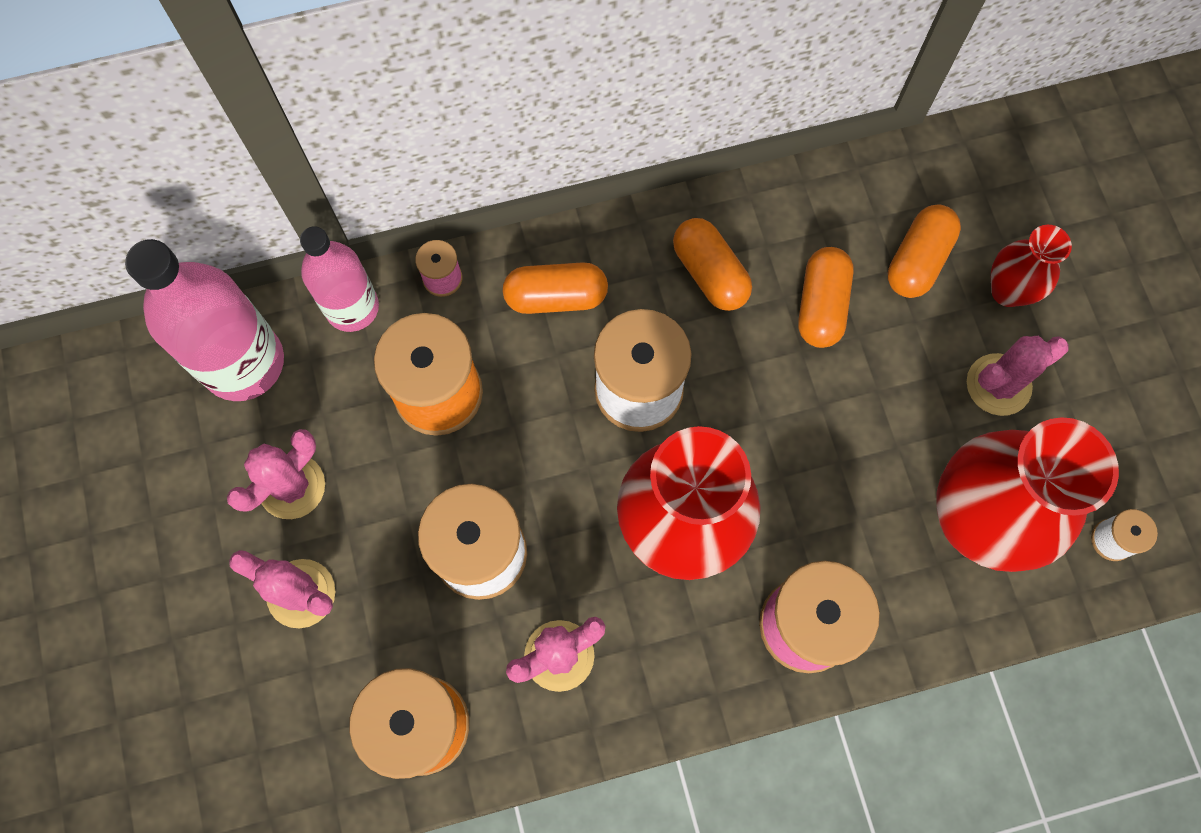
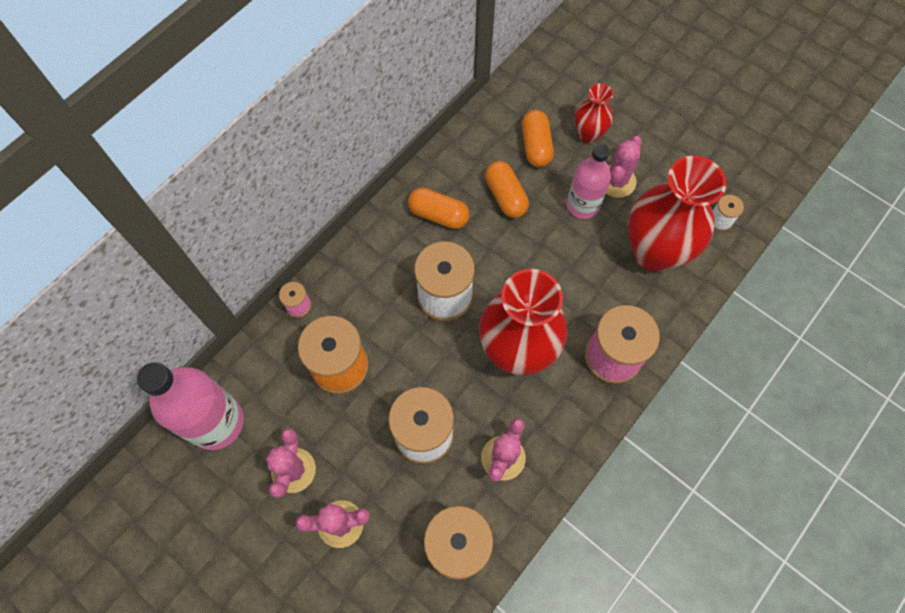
camera: 35 degrees left, 5 degrees down
(352, 307) = (258, 352): pink bottle -> pink bottle (582, 205)
(556, 297) = (367, 276): orange capsule -> none

